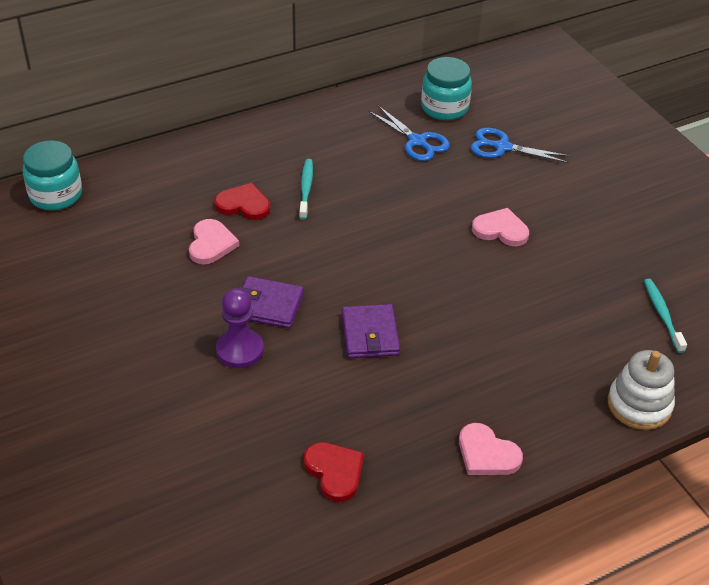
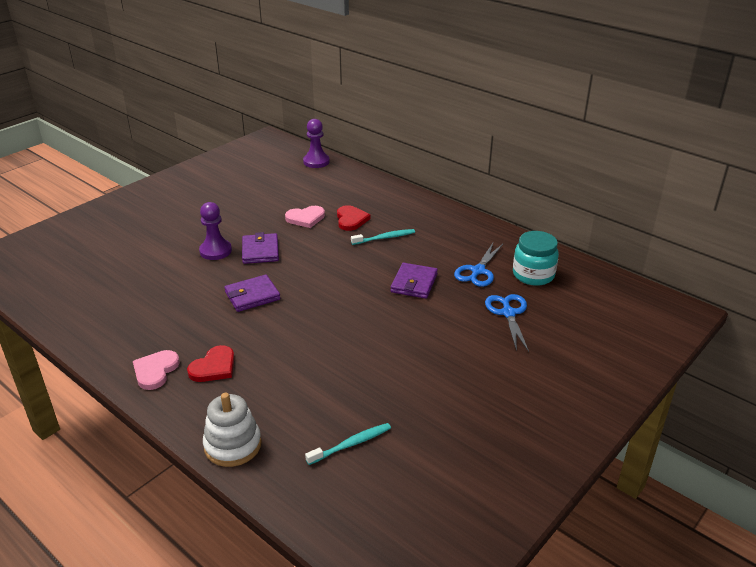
camera: 70 degrees right, 10 degrees down
(56, 195) = (316, 162): turquoise jar -> purple pawn
(335, 472) = (123, 309): red heart -> red heart (214, 367)
(415, 194) = (414, 283): none -> purple wallet
(500, 230) = (401, 332): pink heart -> none

